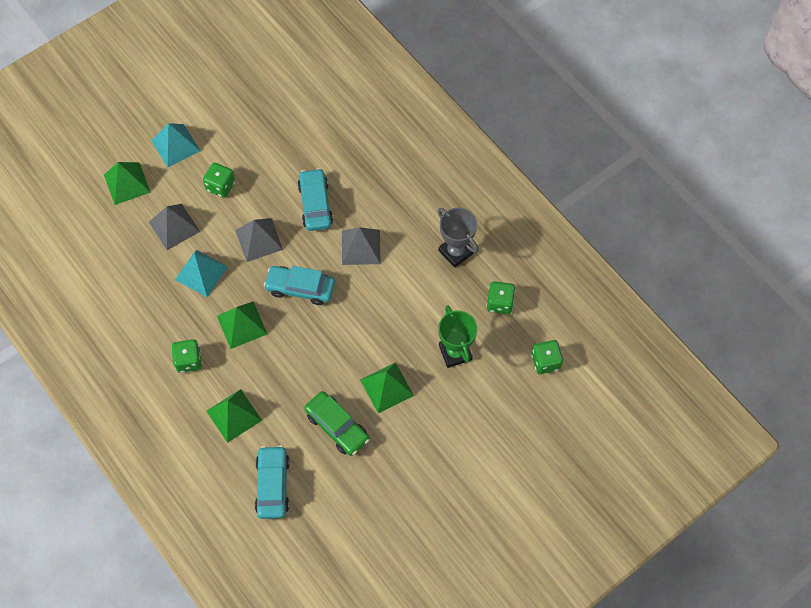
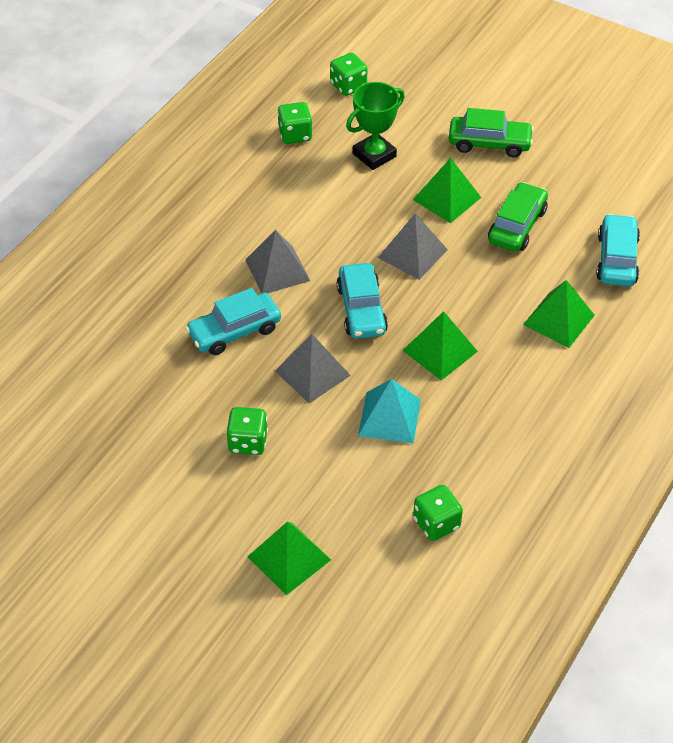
camera: 110 degrees left, 15 degrees down
(174, 226) = (334, 473): grey pyramid -> grey pyramid (412, 253)
(176, 145) = (201, 520): turquoise pyramid -> none
(189, 361) = (516, 387): green dice -> green dice (436, 523)
(273, 485) = (617, 259): turquoise car -> turquoise car turned 120 degrees clockwise
(436, 445) = (489, 143): none -> green car
(456, 252) = (245, 185): grey trophy -> none

